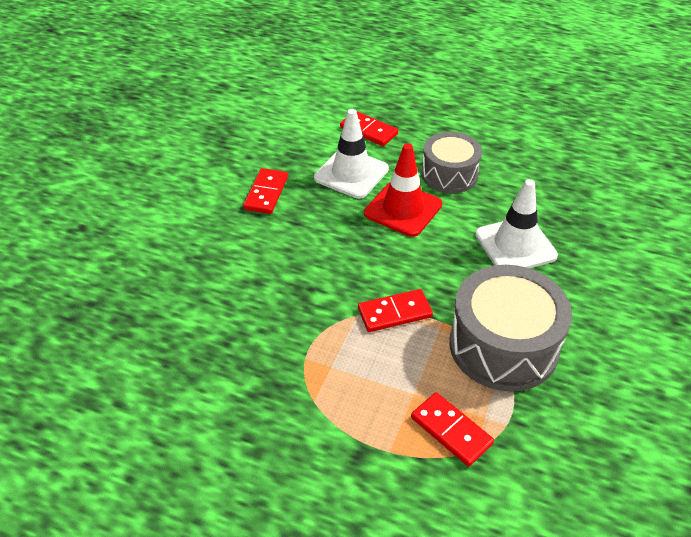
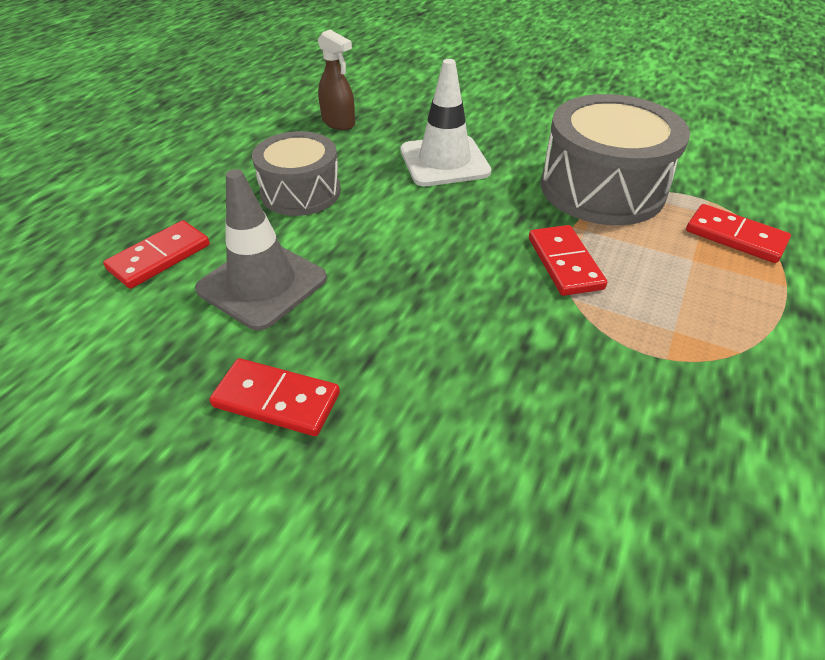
camera: 85 degrees left, 0 degrees up
(351, 173) = (262, 284): white traffic cone -> grey traffic cone
(403, 209) = (362, 238): red traffic cone -> none
(451, 431) = (735, 237): red domino -> red domino turned 75 degrees clockwise
(555, 180) = (338, 123): none -> brown spray bottle

